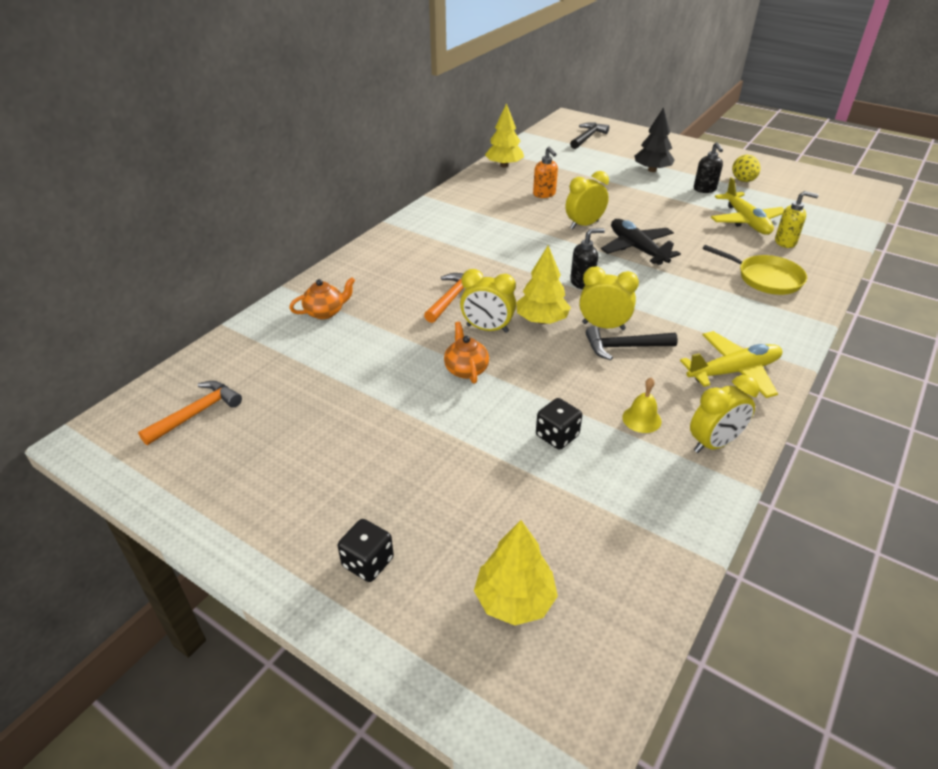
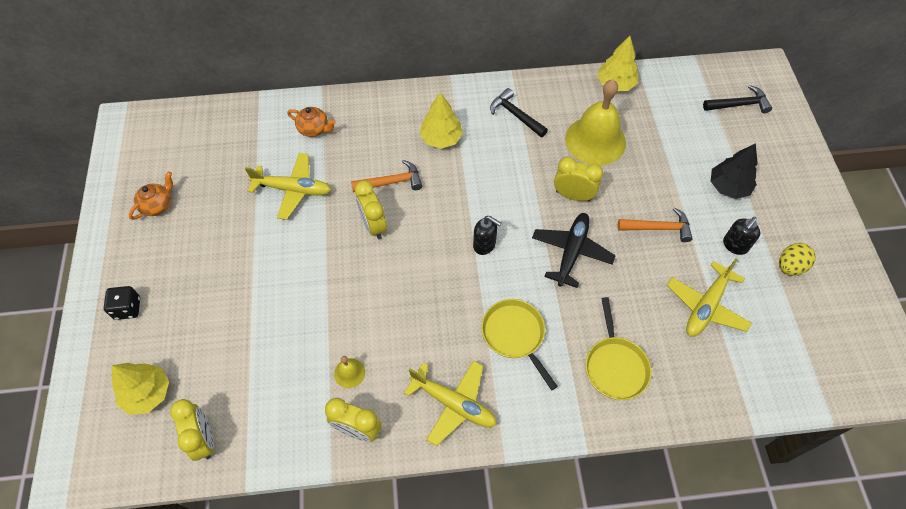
camera: 50 degrees right, 20 degrees up
(196, 413) = (176, 147): orange hammer -> orange hammer (658, 228)
(378, 357) = (293, 189): none -> yellow plane
(466, 369) = (319, 243): orange teapot -> orange teapot (157, 205)
(541, 320) = (412, 249): yellow tree -> yellow tree (441, 138)
(544, 194) = (595, 140): orange soap dispenser -> yellow bell
(557, 436) = (294, 334): black dice -> none
(603, 326) = (438, 291): yellow clock -> yellow clock (204, 439)
(624, 347) = (424, 318): black hammer -> black hammer (515, 115)
(691, 309) = (515, 335): none -> yellow pan
(785, 242) = (698, 354): yellow soap dispenser -> none

